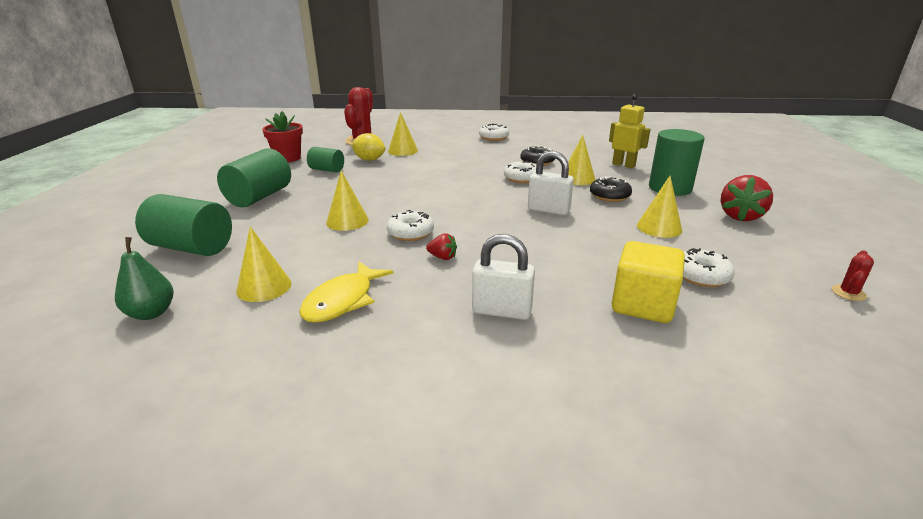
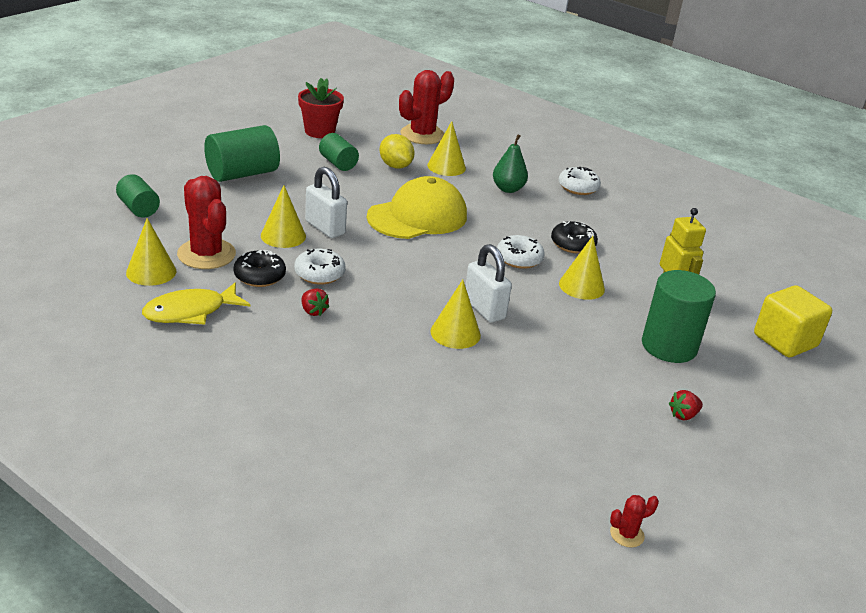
camera: 30 degrees right, 5 degrees up
(151, 313) = (62, 258): green pear -> green pear (508, 189)
(192, 247) = (139, 208): green cylinder -> green cylinder, size x0.59
(300, 255) = (206, 254): none -> red cactus
(426, 179) = (417, 216): none -> yellow cap
(502, 311) = (292, 381): white padlock -> white padlock (325, 228)
(609, 196) = (578, 323): black donut -> black donut (259, 276)
(642, 305) = (411, 437): yellow cube -> yellow cube (785, 341)
(659, 227) = (564, 382): yellow cone -> yellow cone (455, 333)
(701, 276) = (512, 445): white donut -> none
(740, 216) = (683, 415): red strawberry -> red strawberry, size x0.51

